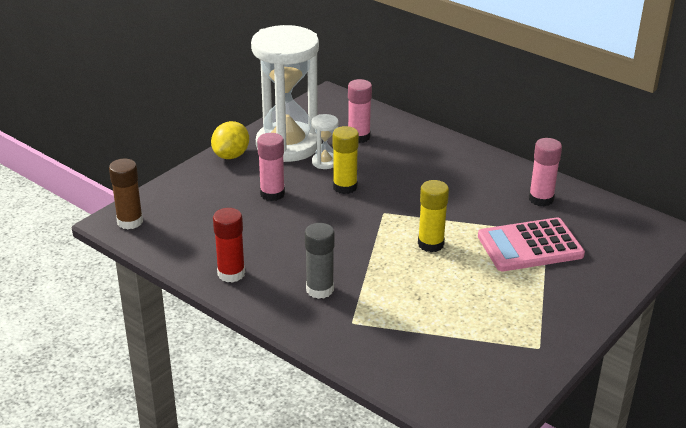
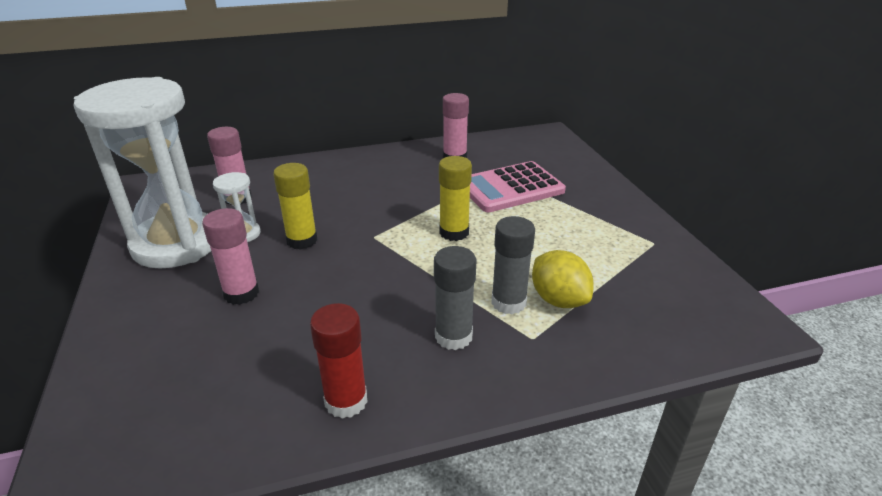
camera: 55 degrees left, 0 degrees up
(130, 221) = (98, 462): brown glue stick -> none
(231, 155) = (123, 291): yellow lemon -> yellow lemon (558, 300)
(377, 299) = (508, 302): none -> grey glue stick
(530, 246) = (510, 188): pink calculator -> pink calculator turned 45 degrees clockwise

